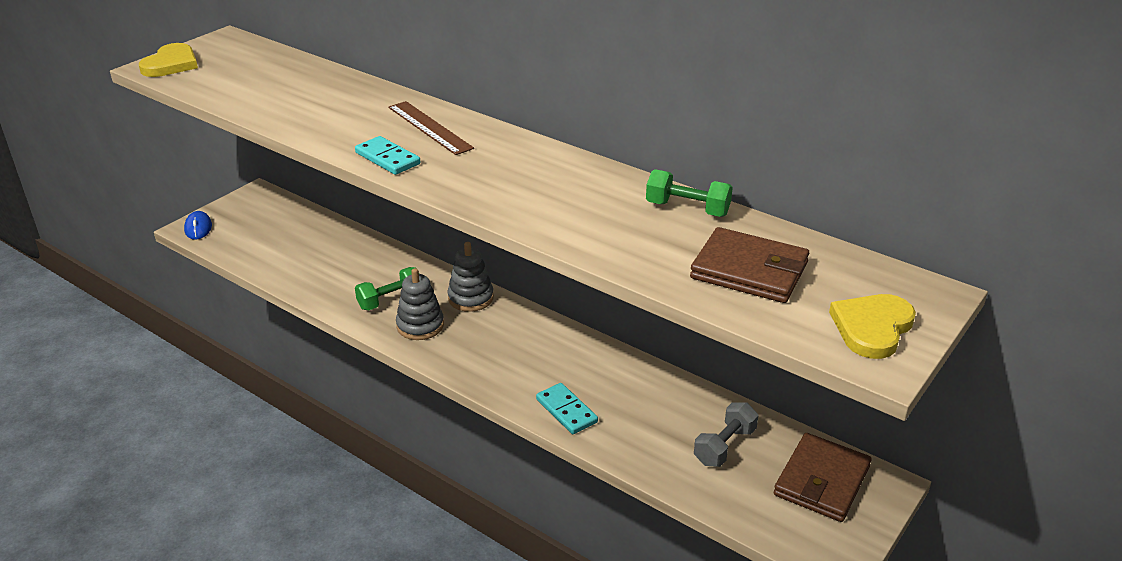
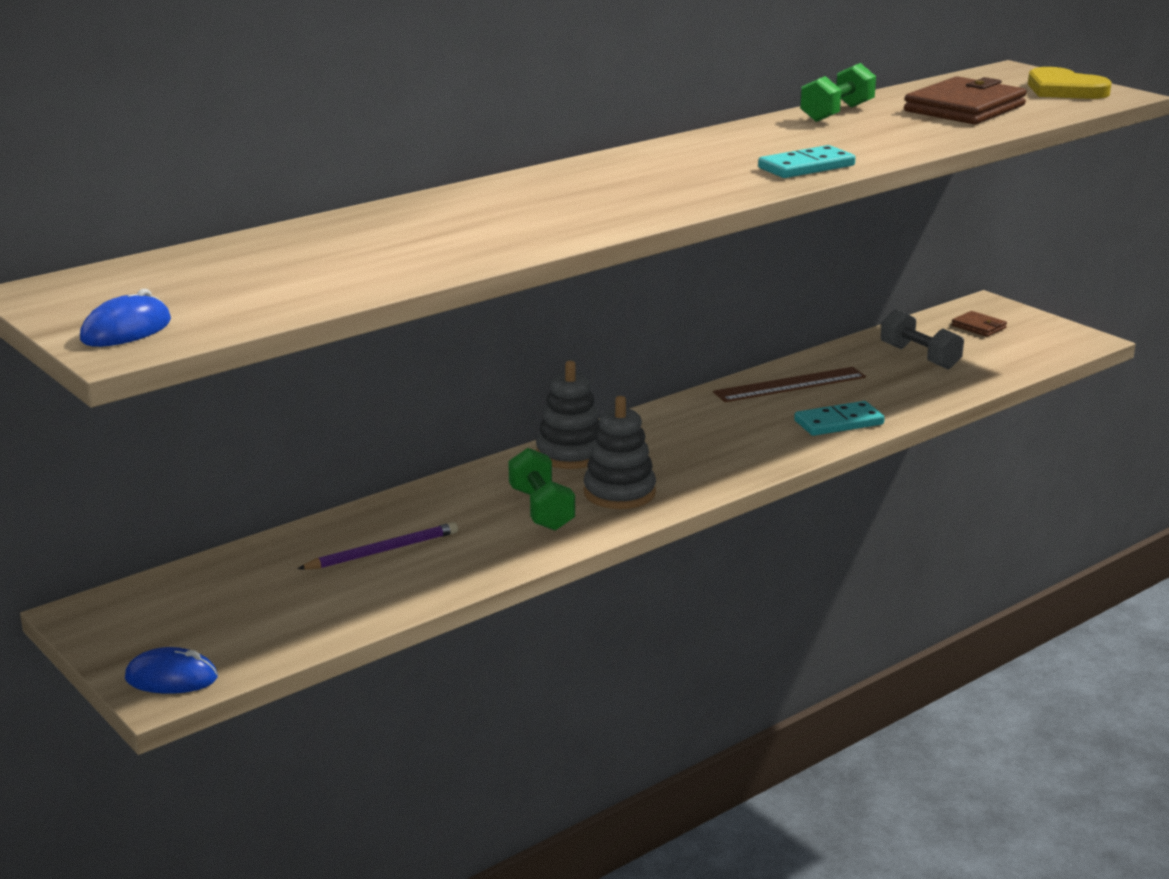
camera: 75 degrees left, 10 degrees down
(171, 64) = (126, 330): yellow heart -> blue mouse
(329, 257) = (382, 551): none -> purple pencil
(387, 158) = (640, 210): turquoise domino -> turquoise domino (806, 167)
(429, 127) = (558, 188): brown ruler -> brown ruler (790, 385)
(822, 481) = (978, 327): brown wallet -> brown wallet, size x0.47

